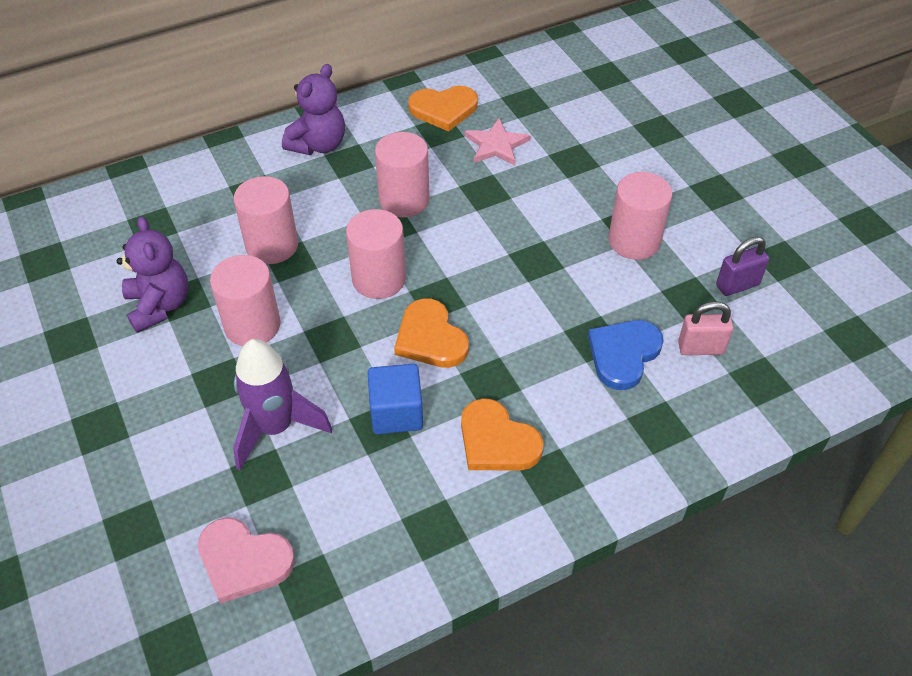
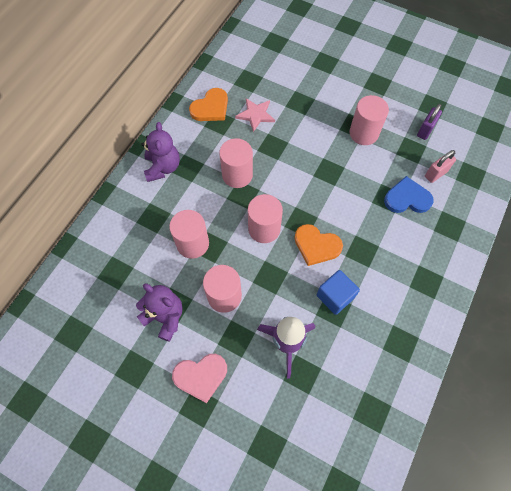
camera: 35 degrees left, 15 degrees up
(243, 561) = (333, 422): pink heart -> pink heart (201, 376)
(497, 441) = (390, 280): orange heart -> none
(623, 354) = (407, 198): blue heart -> blue heart turned 90 degrees clockwise

